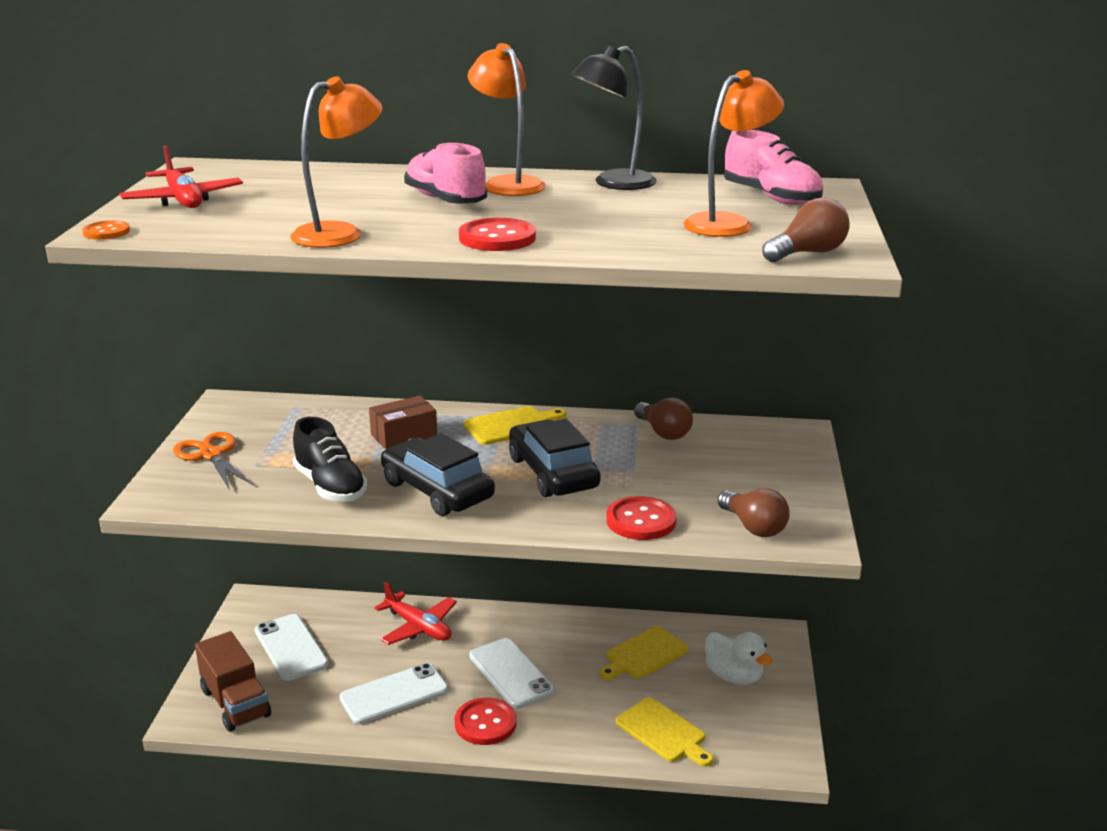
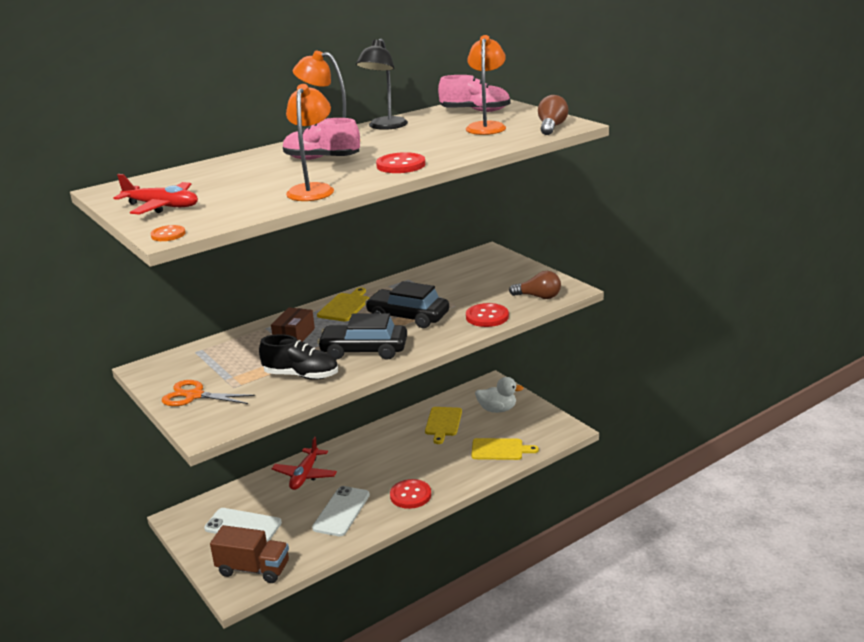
camera: 40 degrees left, 0 degrees up
(418, 627) = (305, 475): red plane -> red plane turned 105 degrees clockwise
(511, 673) = (389, 467): white phone -> none
(663, 432) = (428, 277): brown light bulb -> none

